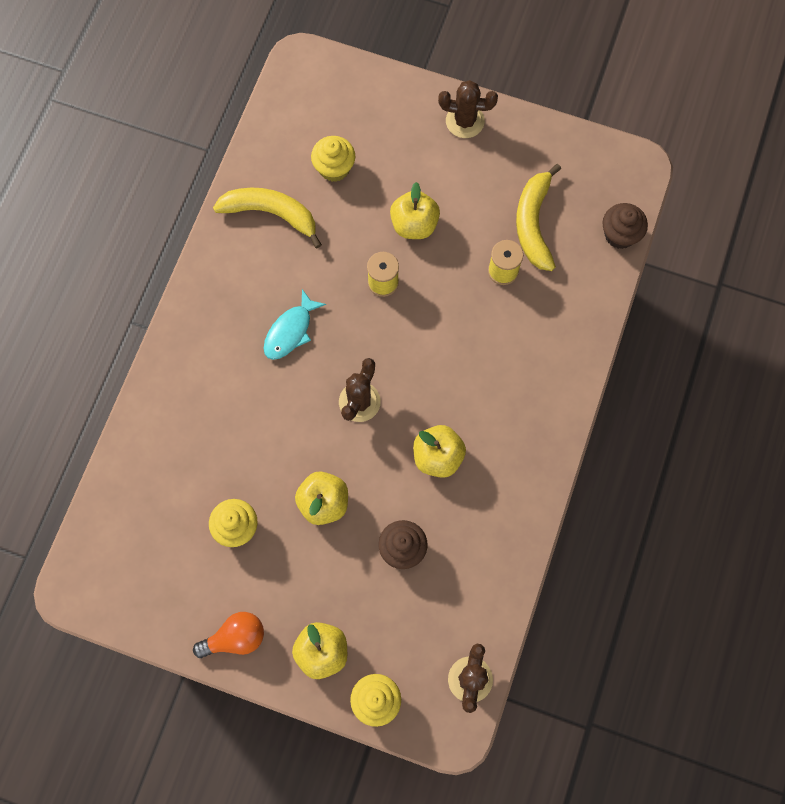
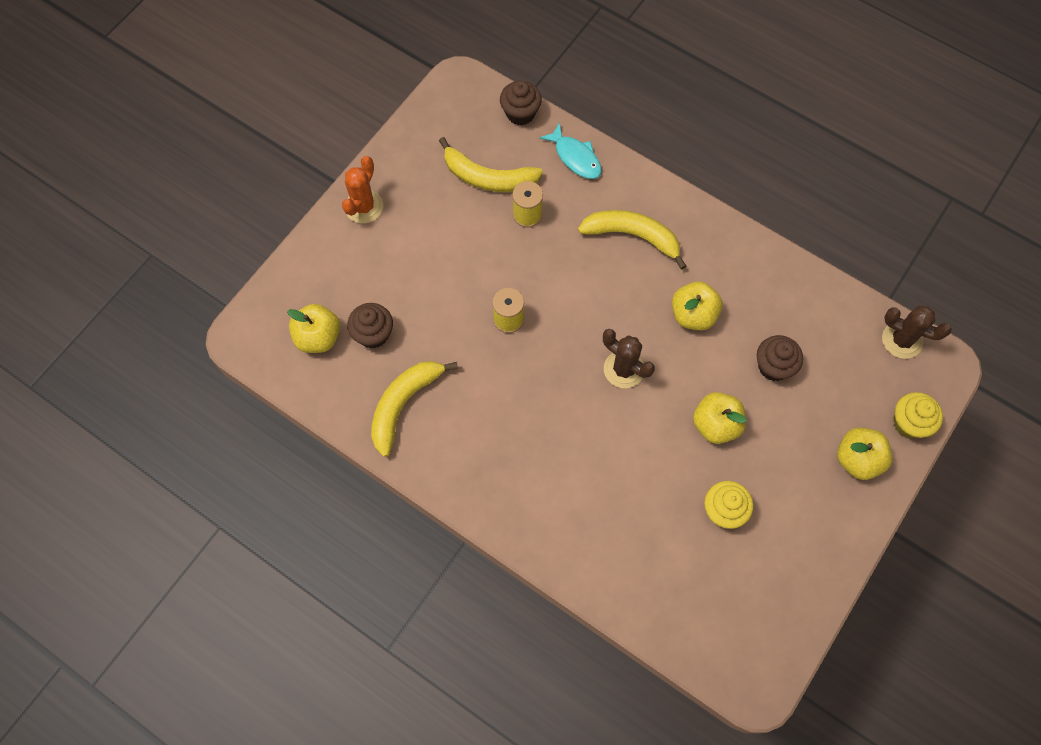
camera: 75 degrees left, 5 degrees down
(235, 638) = (832, 535): orange light bulb -> none
(290, 331) = (535, 415): turquoise fish -> turquoise fish (575, 157)
(334, 168) = (373, 334): yellow cupcake -> brown cupcake
(414, 224) = (457, 277): yellow apple -> yellow apple (318, 337)
(465, 121) = (364, 207): brown cactus -> orange cactus
(510, 378) = (633, 236): none -> yellow banana

